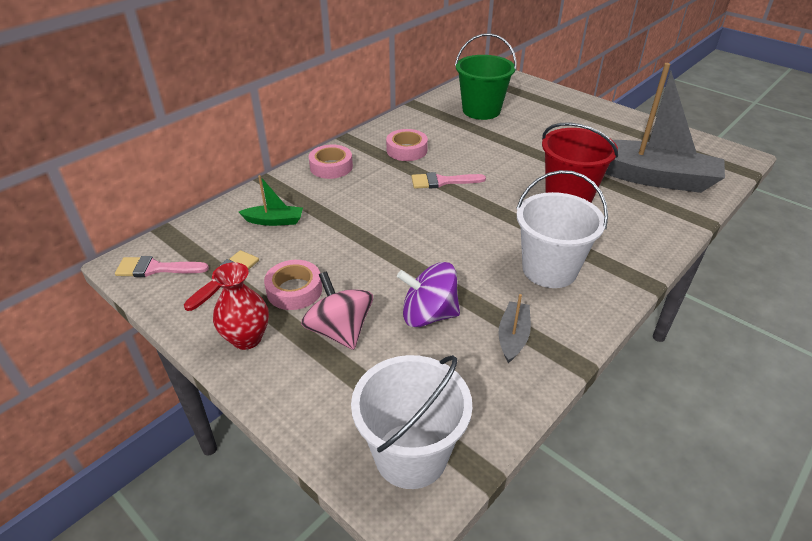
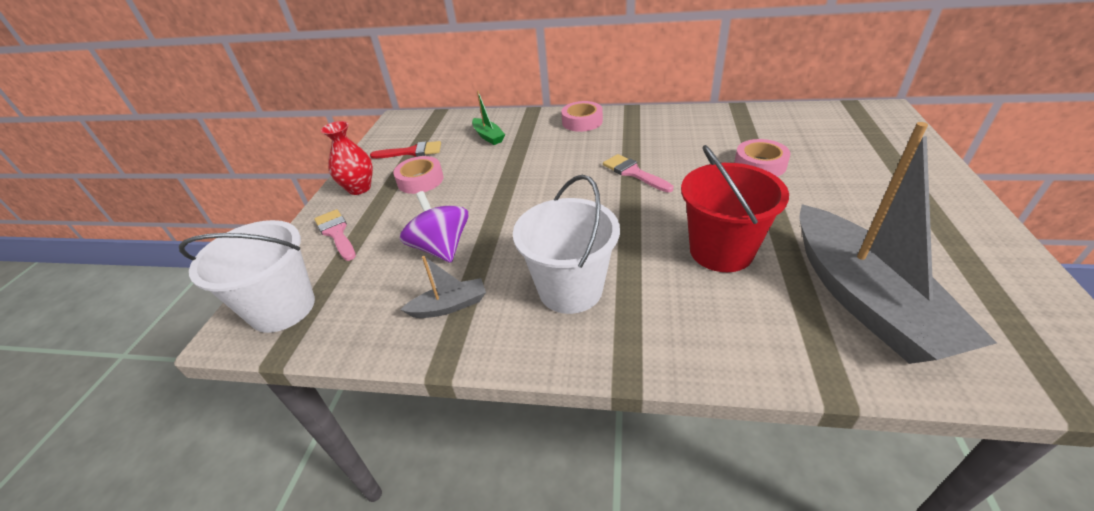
camera: 60 degrees right, 0 degrees up
(156, 268) = (400, 128): pink brush -> pink brush (336, 233)
(340, 331) = (392, 218): pink spinning top -> none
(406, 150) = (656, 136): pink tape -> pink tape (760, 164)
(481, 110) = (792, 137): green bucket -> none

